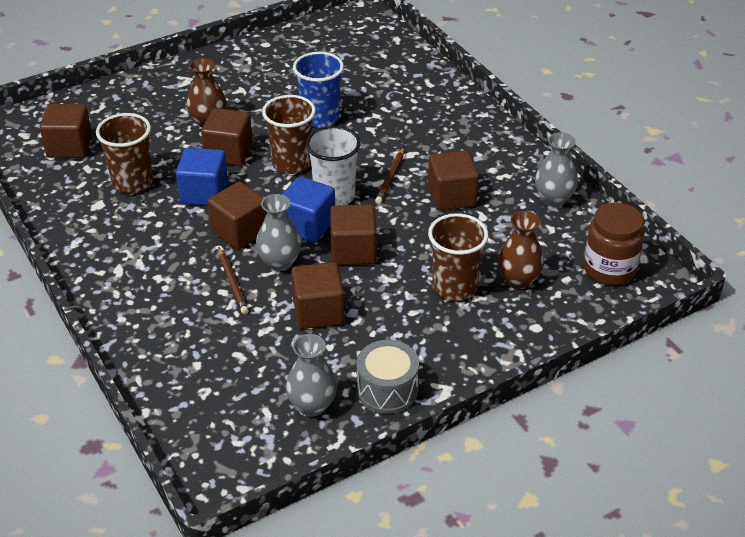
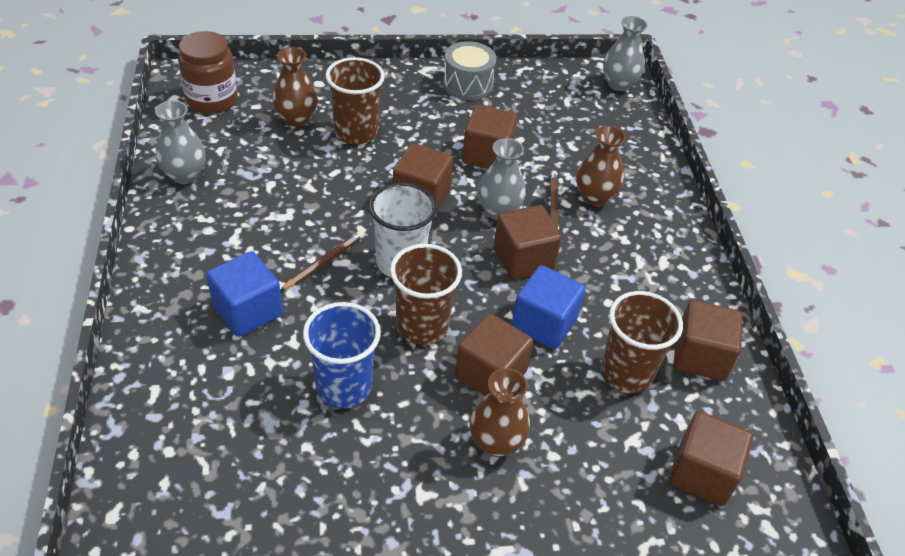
camera: 160 degrees left, 5 degrees up
(197, 307) = (594, 197): none -> brown vase
(307, 225) = (449, 239): blue cube -> blue cube (247, 311)
(312, 405) = (530, 94): grey vase -> grey vase (619, 84)
(451, 196) = (280, 216): brown cube -> brown cube (700, 356)

